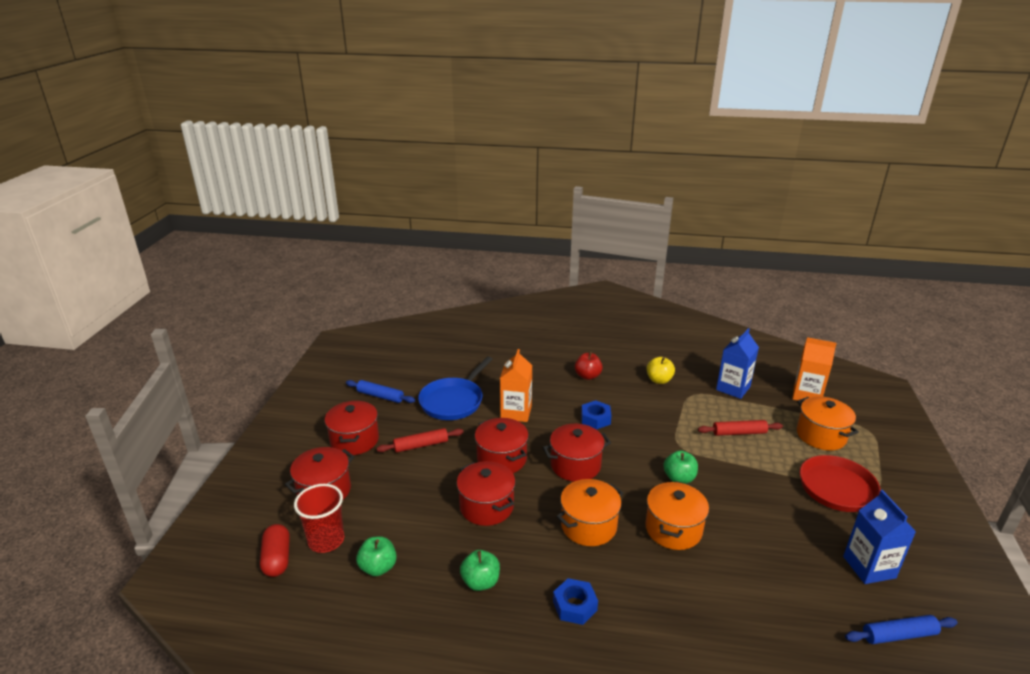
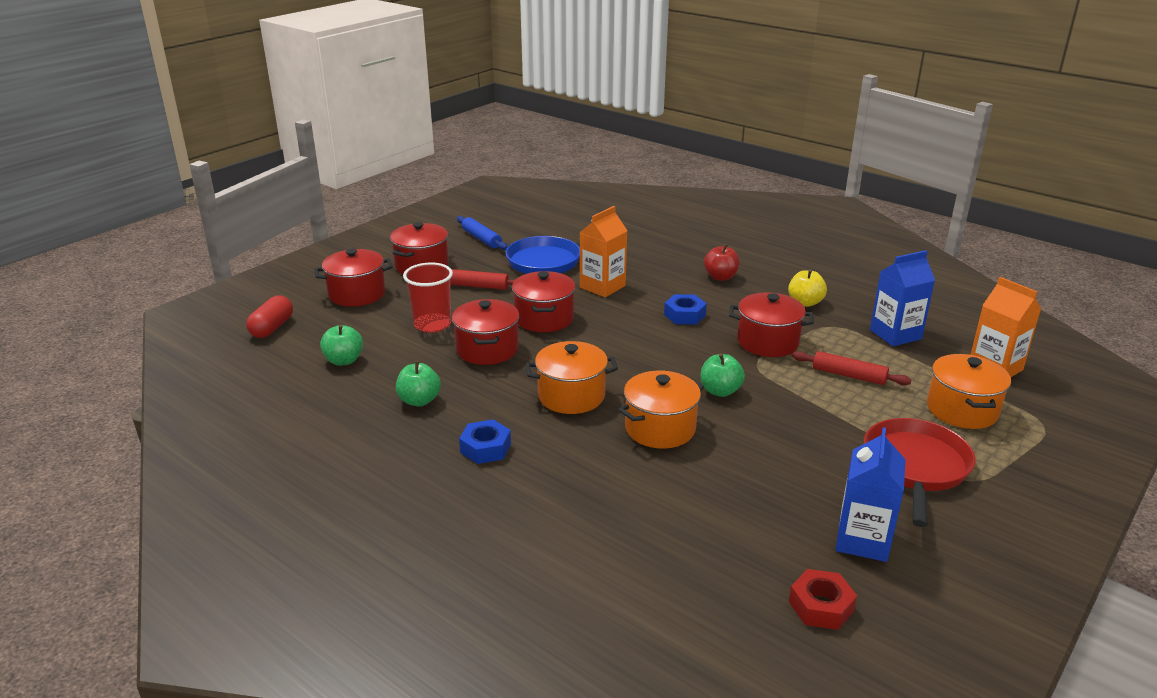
camera: 30 degrees right, 0 degrees up
(326, 540) = (322, 328): red cup -> red cup (432, 324)
(575, 465) = (615, 346): red pot -> red pot (767, 342)
(899, 635) = (821, 606): blue rolling pin -> red nut

